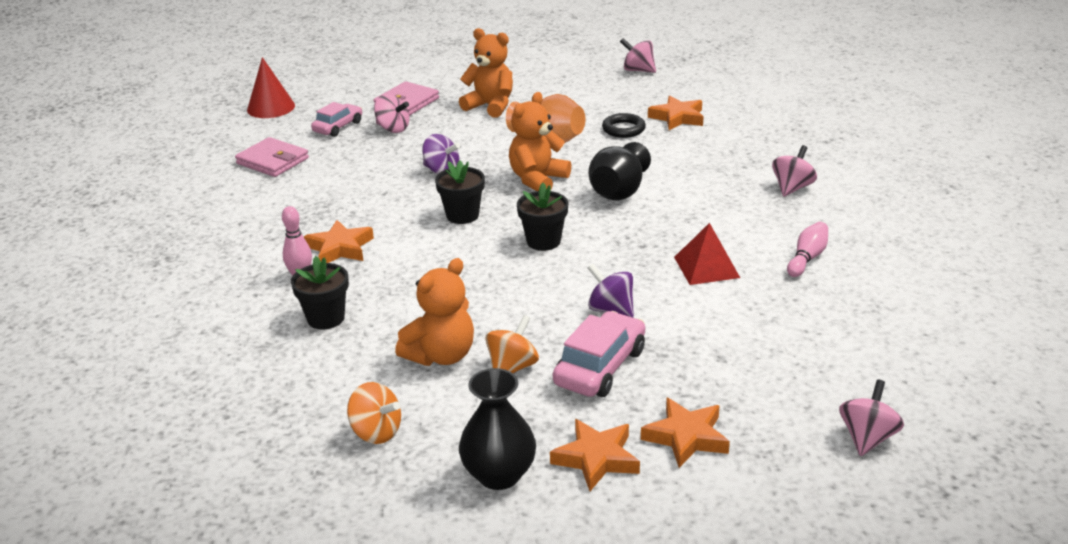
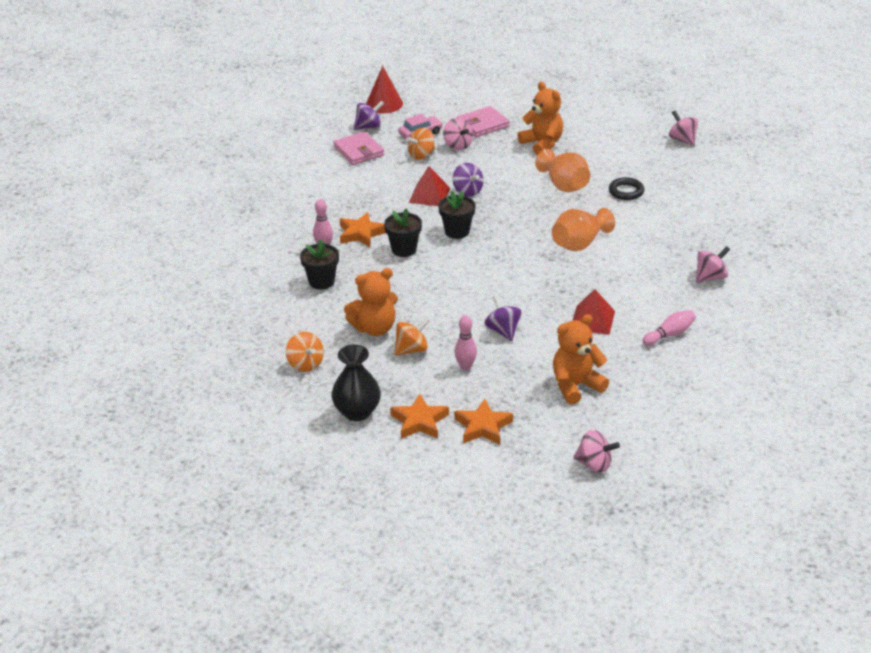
camera: 25 degrees right, 5 degrees up
(268, 134) = (369, 127): none -> purple spinning top
(355, 147) = (421, 155): none -> orange spinning top
(397, 185) = (429, 195): none -> red pyramid
(537, 179) = (529, 217): orange teddy bear -> orange teddy bear (576, 386)
(543, 241) = (497, 267): black flower pot -> black flower pot (404, 249)
(600, 367) = (465, 366): pink car -> pink bowling pin
(619, 192) = (579, 244): black vase -> orange vase
(677, 117) = (676, 192): orange star -> none
(867, 437) = (594, 464): pink spinning top -> pink spinning top turned 60 degrees clockwise

